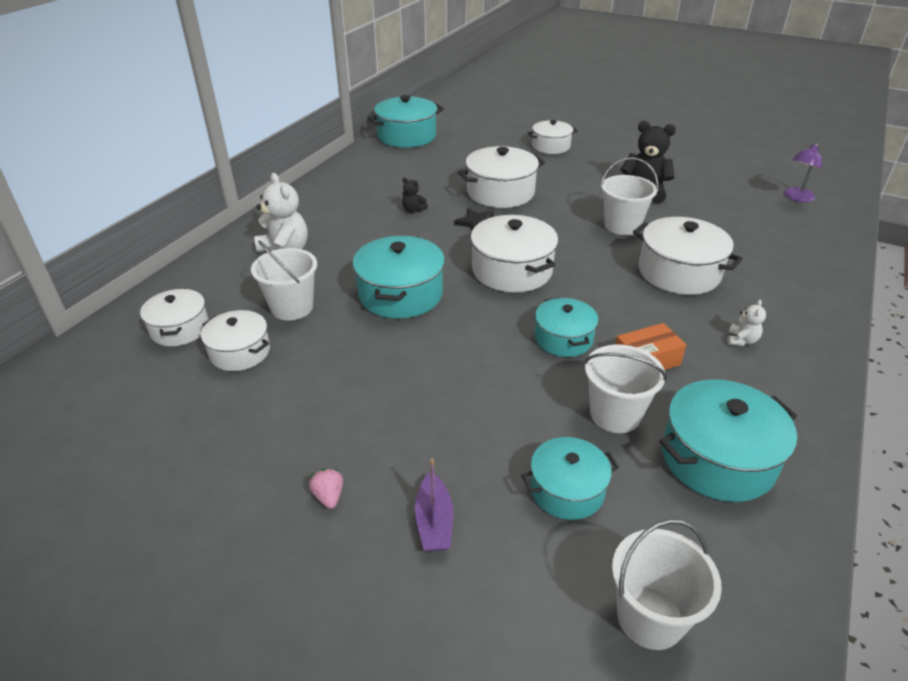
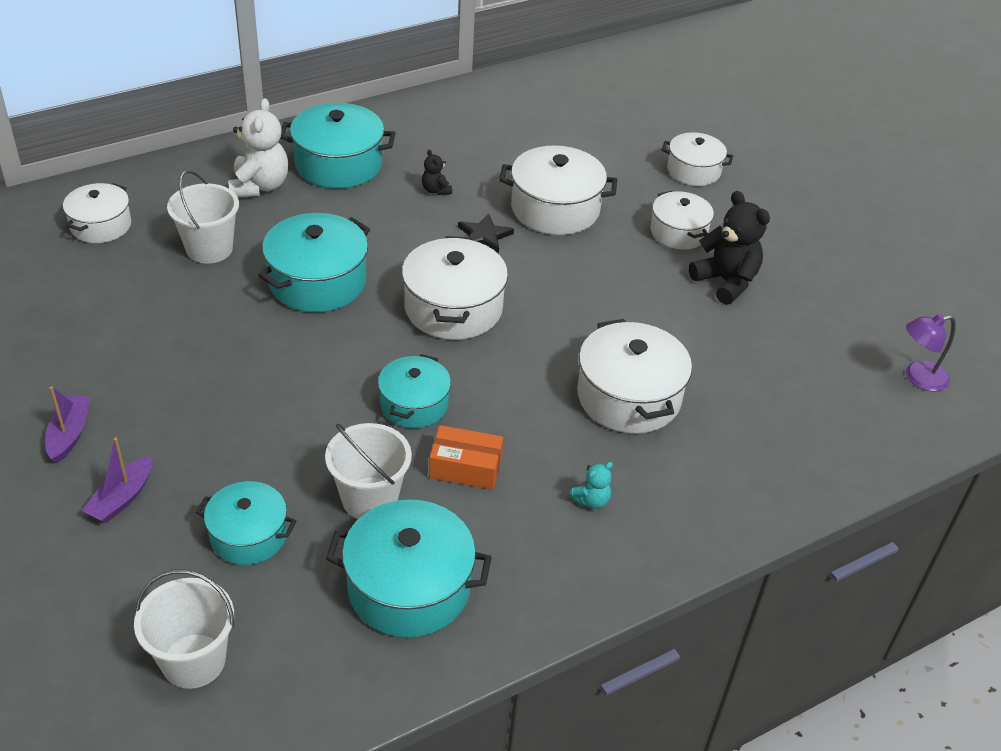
camera: 30 degrees right, 5 degrees up
(240, 352) = (126, 272): white pot -> white pot (678, 232)
(329, 496) = (69, 434): pink strawberry -> purple boat
(407, 136) = (538, 87): turquoise pot -> turquoise pot (338, 164)
(622, 226) = (640, 312): white bucket -> none
(741, 340) = (591, 500): white teddy bear -> turquoise teddy bear

